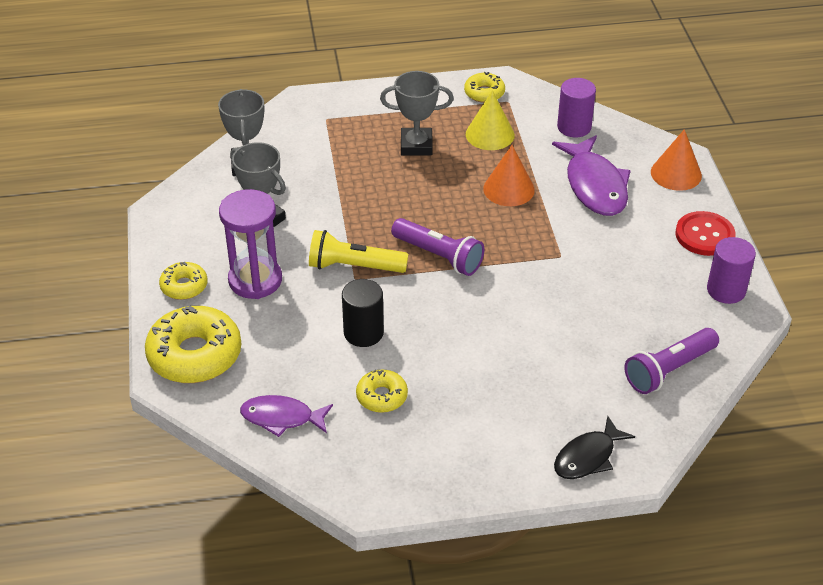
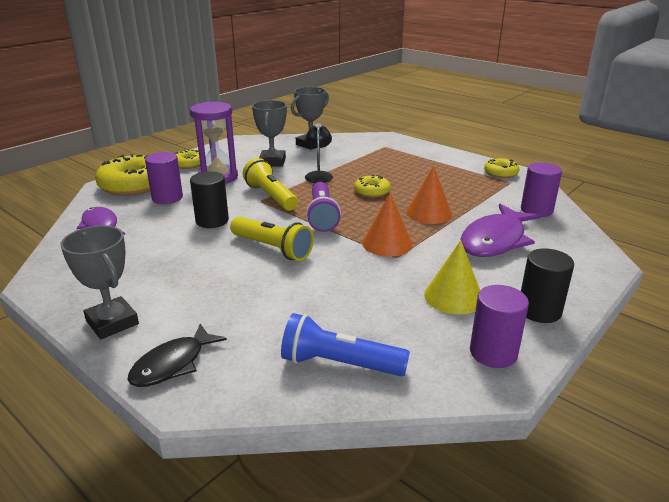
camera: 50 degrees right, 15 degrees down
(266, 342) = (167, 198): none -> purple cylinder
(342, 206) = (319, 175): none -> black lamp
(382, 396) = (155, 249): yellow donut -> yellow donut (372, 192)
(416, 145) = (411, 174): grey trophy -> grey trophy (112, 322)
(467, 320) = (272, 249): none -> yellow flashlight
(490, 134) = (467, 188): yellow cone -> yellow cone (453, 297)
(587, 457) = (172, 364): black fish -> black fish turned 60 degrees counterclockwise
(668, 370) = (339, 364): purple flashlight -> blue flashlight
(676, 173) = (580, 267): orange cone -> orange cone (387, 243)
(704, 235) = (539, 311): red button -> black cylinder

